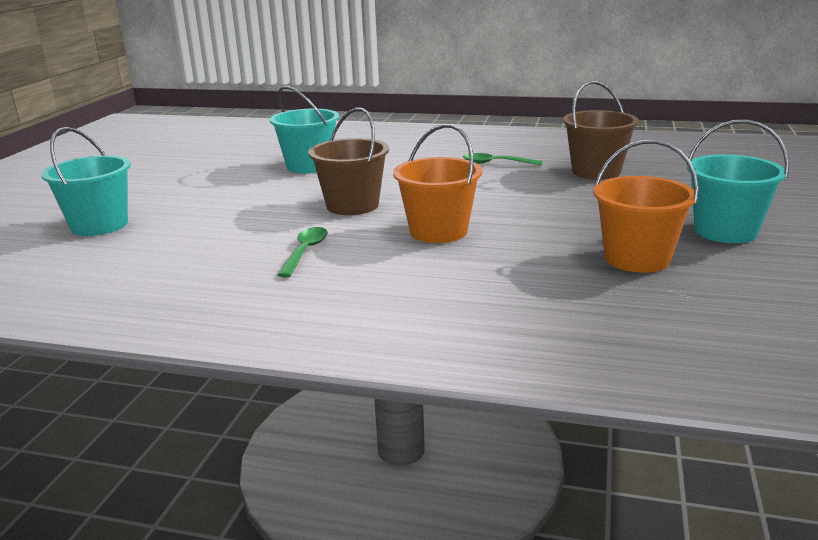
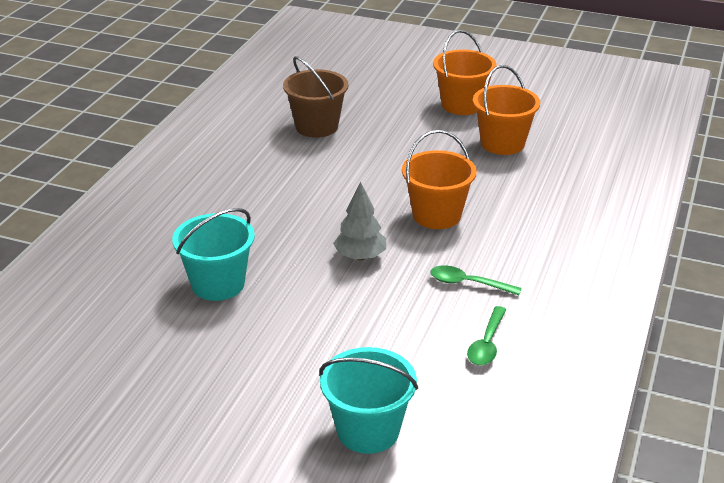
camera: 85 degrees left, 10 degrees up
(352, 205) = (360, 256): brown bucket -> grey tree
(496, 163) = (269, 170): green spoon -> green spoon (487, 344)
(725, 231) = (462, 105): turquoise bucket -> orange bucket

